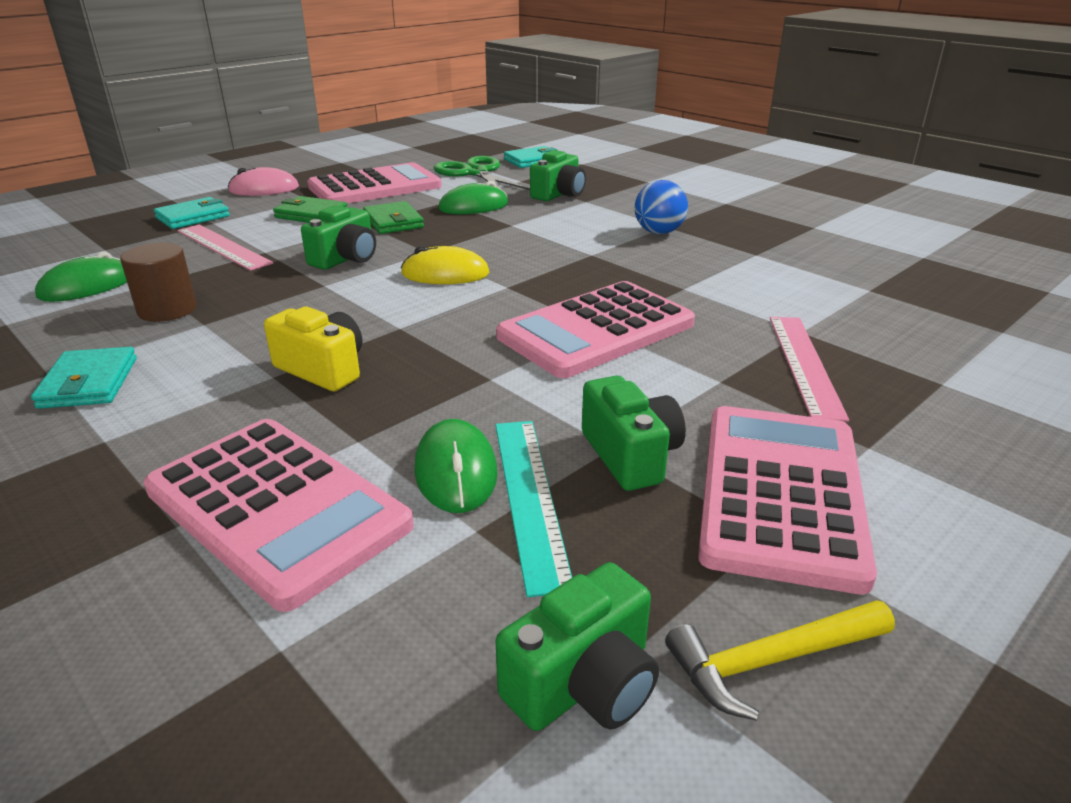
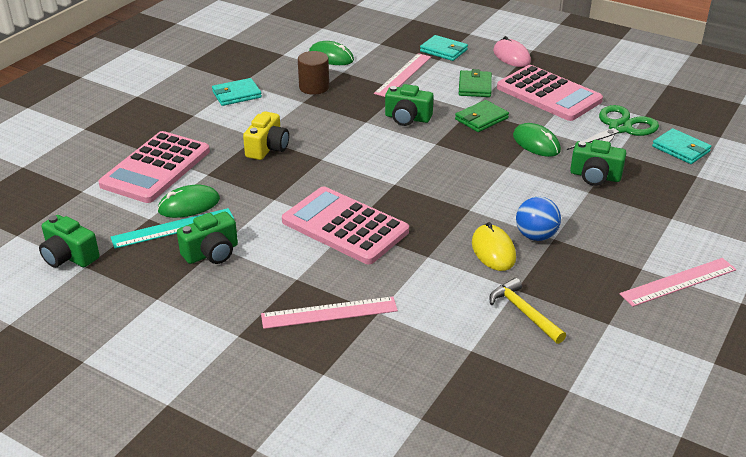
camera: 75 degrees right, 5 degrees up
(445, 274) = (402, 157): yellow mouse -> yellow mouse (493, 250)
(749, 195) = (678, 282): none -> pink ruler
(772, 661) = (81, 300): yellow hammer -> yellow hammer (524, 312)
(780, 493) = (189, 302): pink calculator -> none

